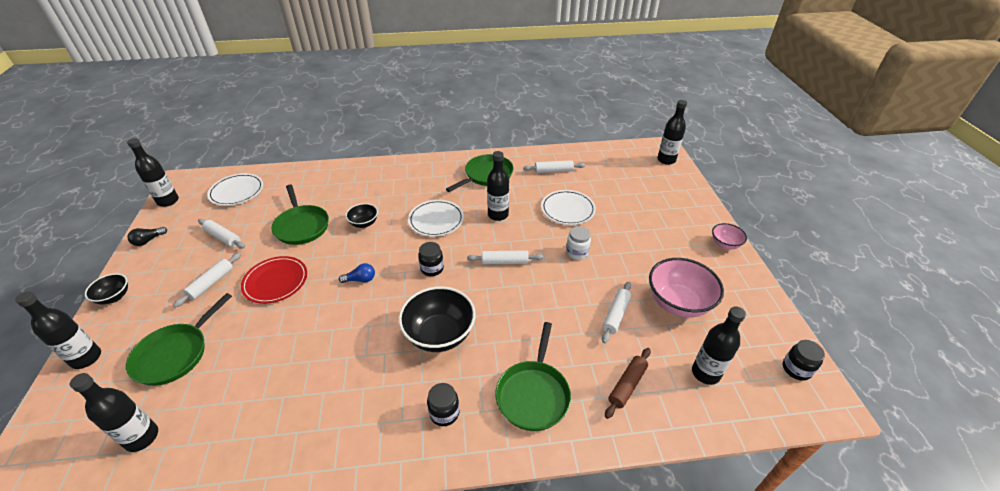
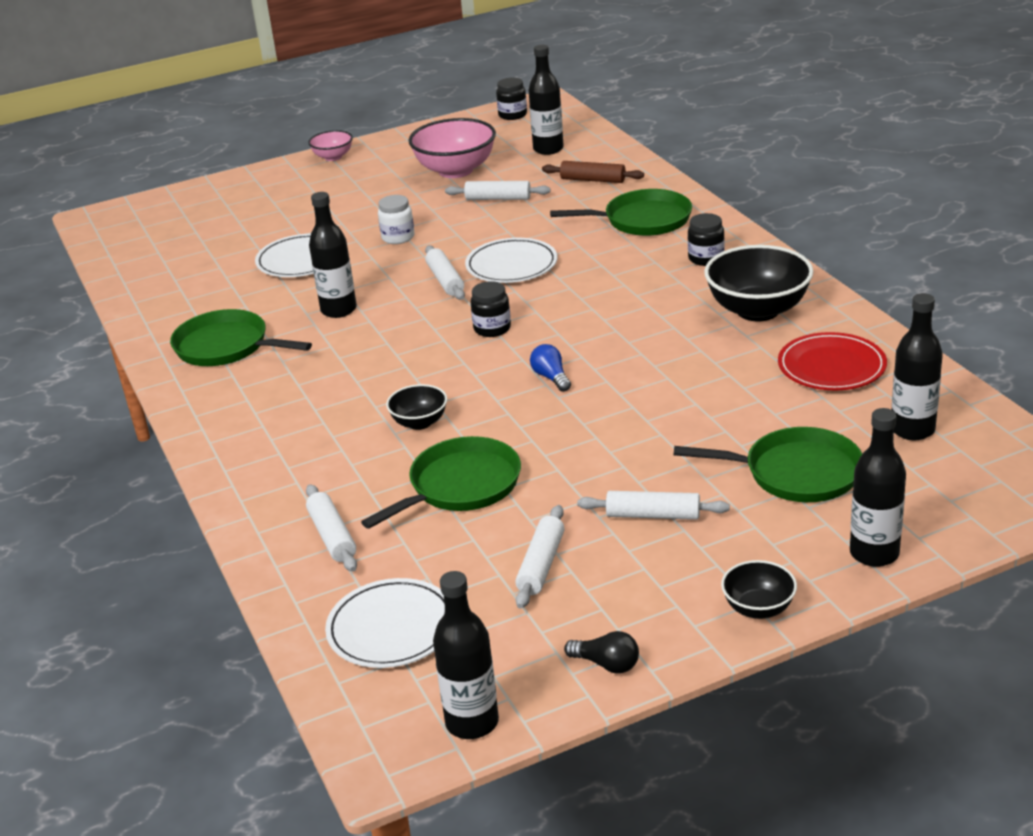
camera: 105 degrees left, 10 degrees down
(275, 281) = (606, 451): red plate -> red plate (831, 367)
(436, 220) = (377, 358): white plate -> white plate (511, 265)
(440, 335) = (605, 290): black bowl -> black bowl (758, 310)
(553, 171) = (194, 291): white rolling pin -> white rolling pin (332, 536)
(666, 160) = (135, 211): black bottle -> none

